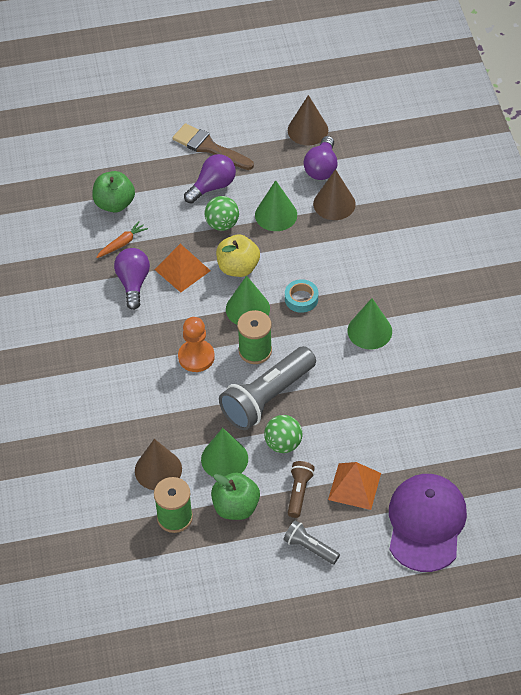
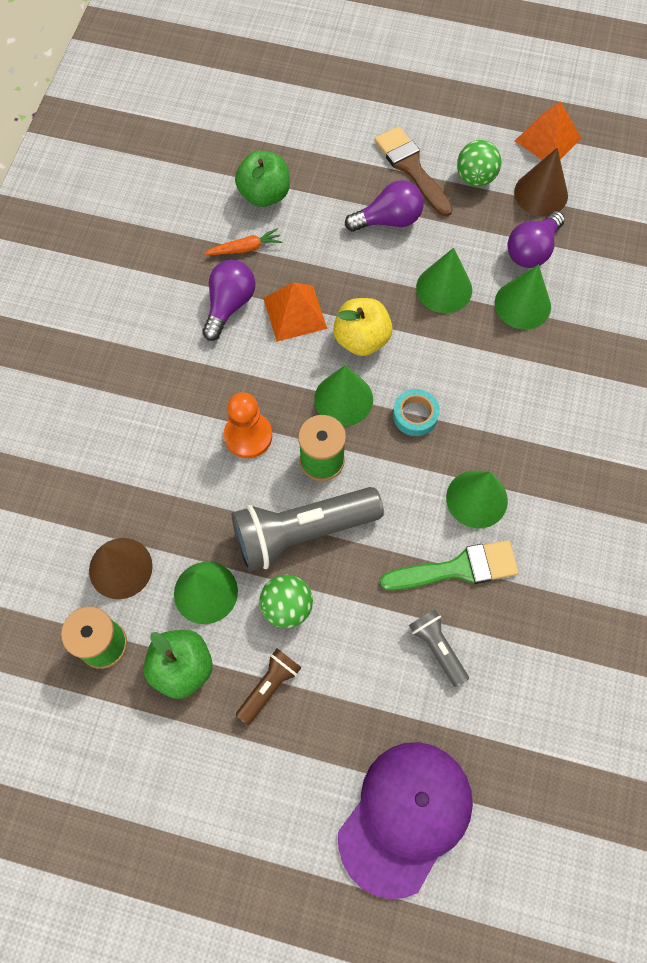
camera: 25 degrees right, 15 degrees up
(222, 224) = (373, 273): green ball -> green ball (475, 178)
(310, 548) = (240, 774): grey flashlight -> grey flashlight (437, 648)
(334, 204) = (522, 304): brown cone -> green cone
(354, 486) = (343, 713): orange pyramid -> orange pyramid (548, 139)
(380, 375) = (458, 568): none -> green brush

